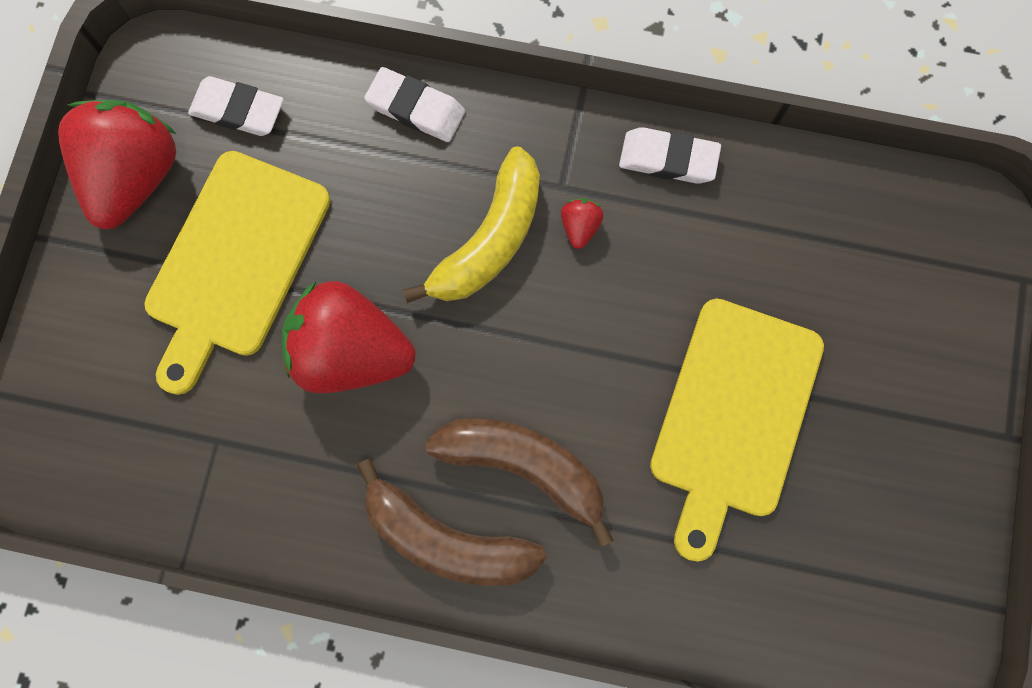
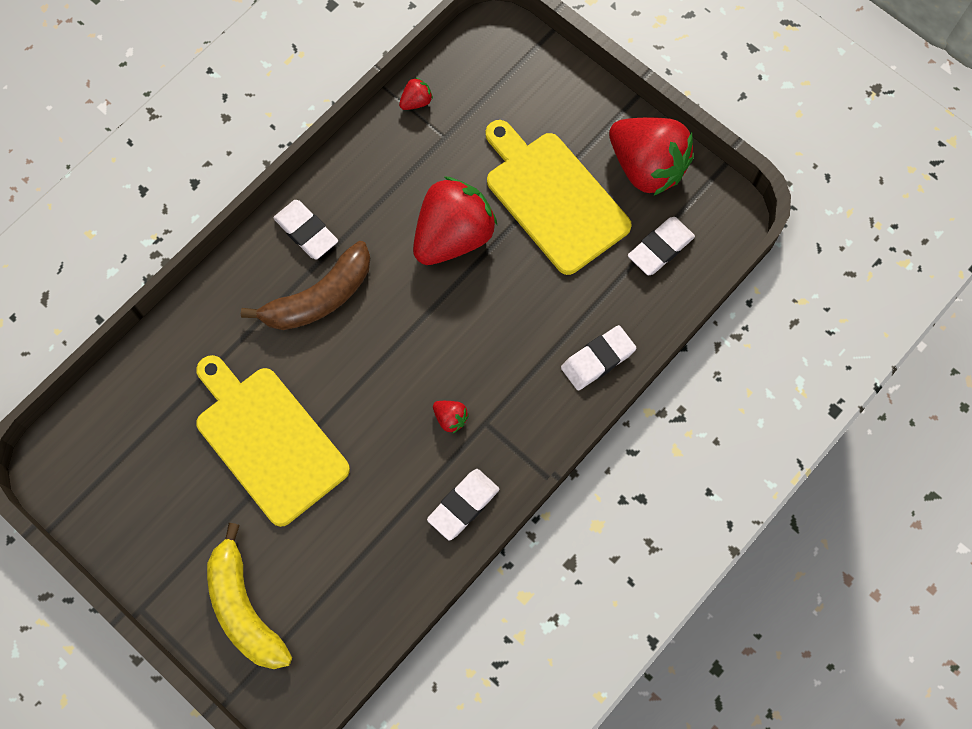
camera: 120 degrees right, 5 degrees down
(182, 509) = (416, 102): none -> red strawberry
(446, 539) = (306, 232): brown banana -> white eraser
(490, 240) = (476, 356): yellow banana -> yellow banana (244, 608)

